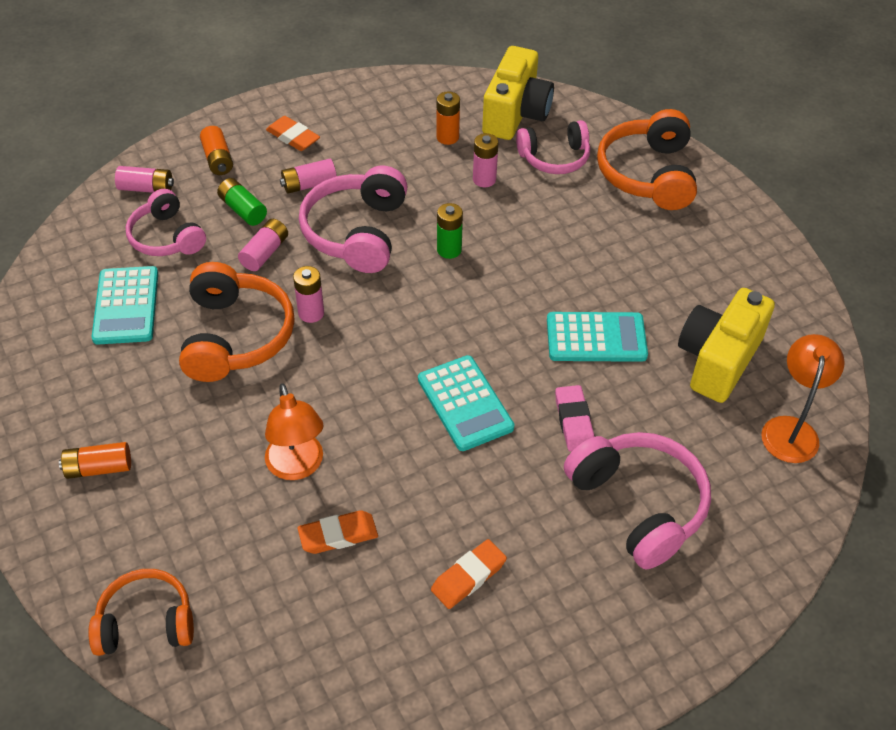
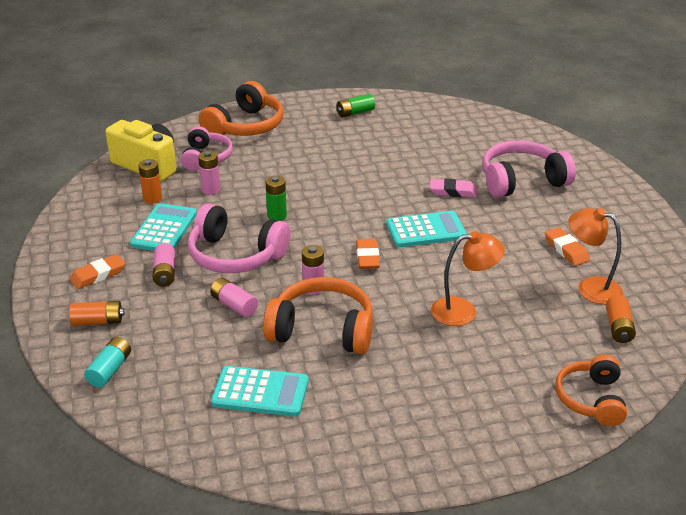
camera: 75 degrees left, 15 degrees down
(99, 468) = (440, 418): orange battery -> orange battery (618, 327)
(146, 188) = (110, 370): pink battery -> turquoise battery
(166, 237) = (184, 361): pink headphones -> none
(243, 210) = (174, 312): green battery -> green battery (355, 112)
(338, 535) = (526, 299): orange eraser -> orange eraser (367, 257)
(596, 338) = (386, 171): turquoise calculator -> turquoise calculator (164, 229)
(648, 174) = (245, 126): orange headphones -> orange headphones turned 75 degrees counterclockwise
(717, 360) = (419, 134): yellow camera -> none
(791, 429) = (477, 123): orange lamp -> orange lamp (590, 287)

